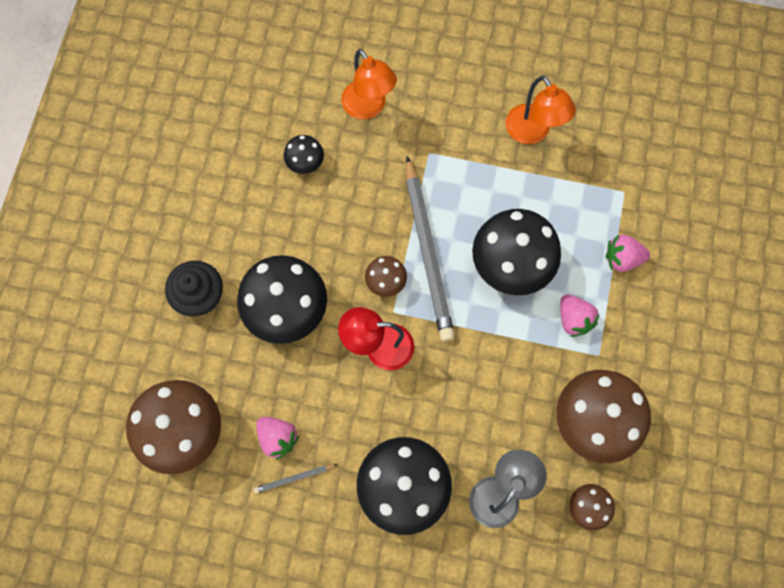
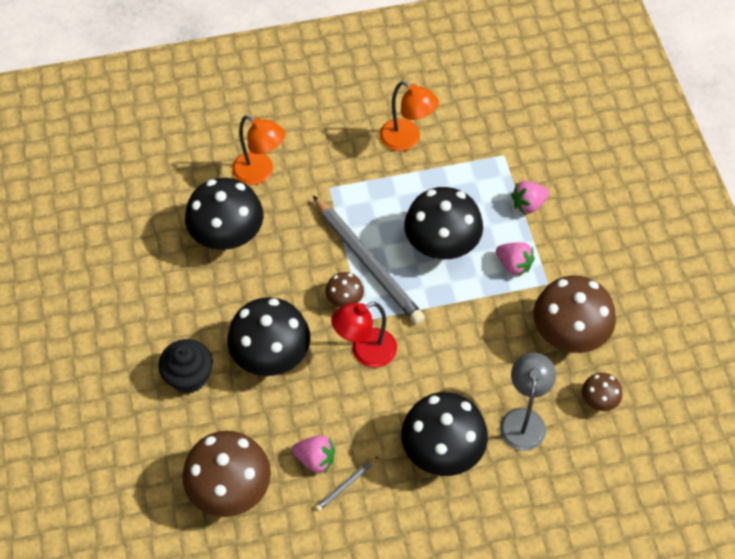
camera: 25 degrees left, 15 degrees down
(305, 163) = (227, 236): black mushroom -> black mushroom, size x2.07

